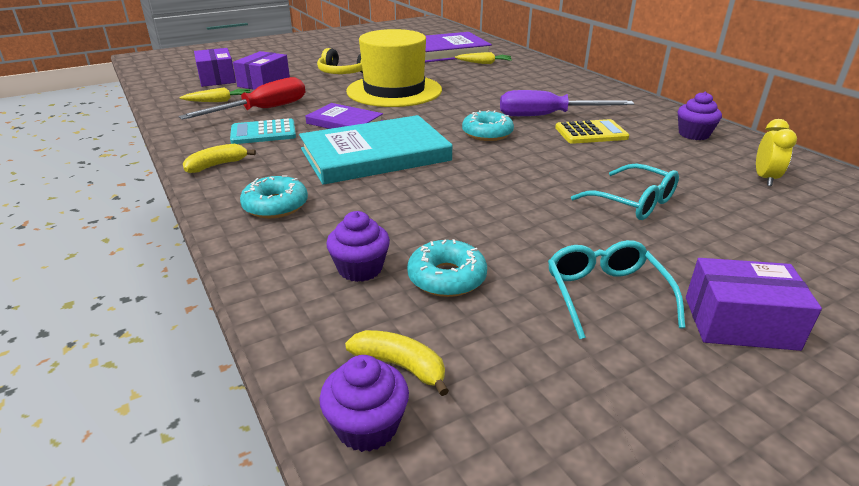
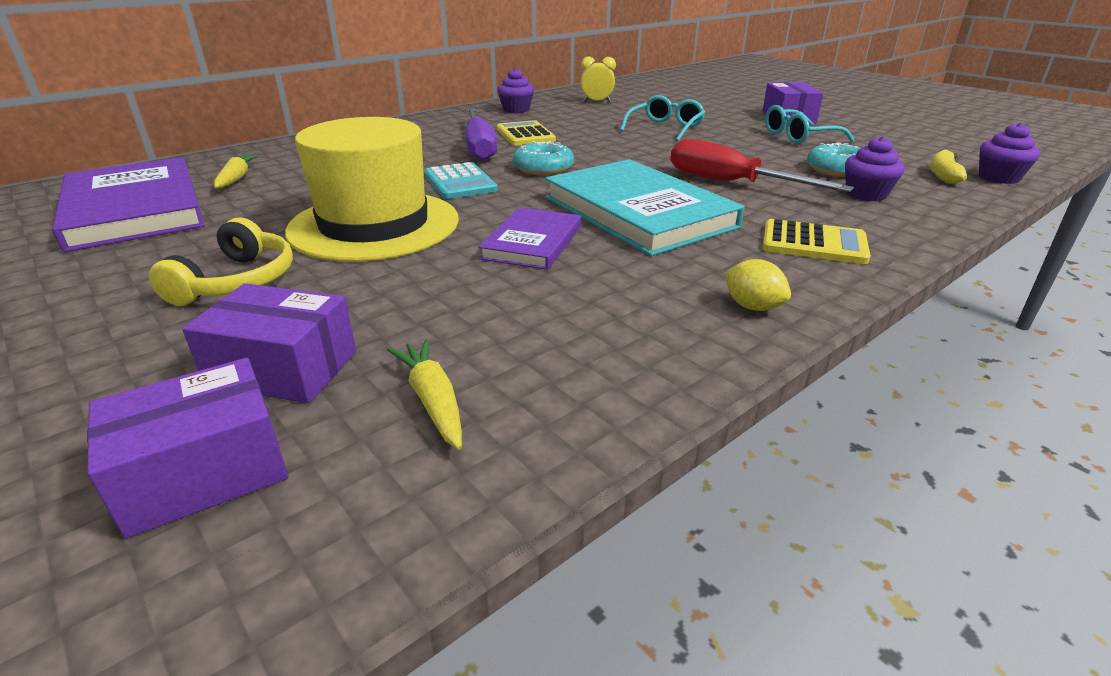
camera: 100 degrees left, 0 degrees up
(217, 165) = (752, 306): yellow banana -> yellow lemon
(262, 110) = (489, 324): red screwdriver -> red screwdriver (731, 183)
(263, 133) = (605, 297): turquoise calculator -> turquoise calculator (460, 182)
(275, 206) = (814, 243): turquoise donut -> yellow calculator

